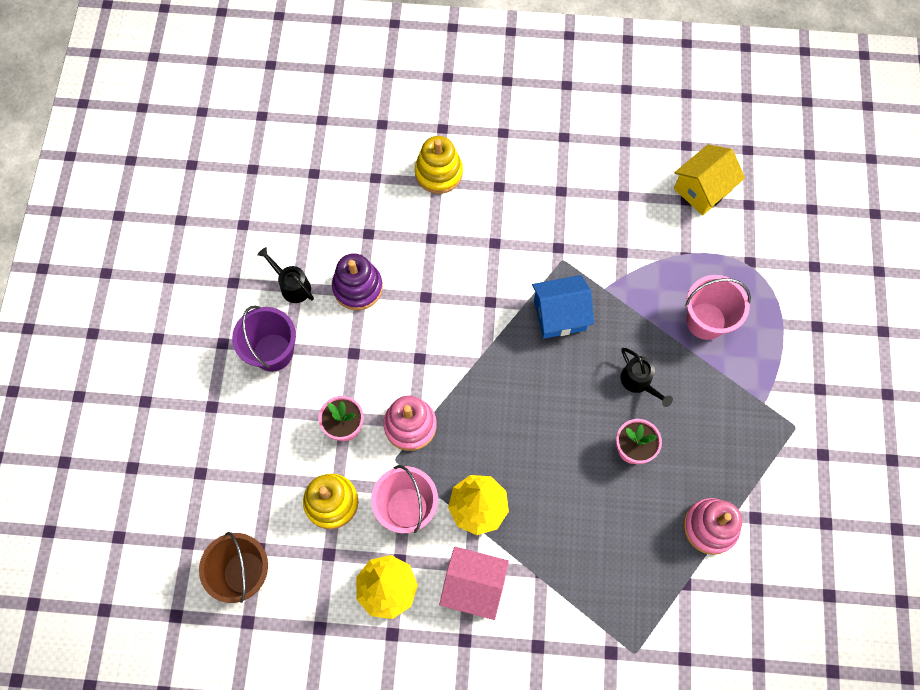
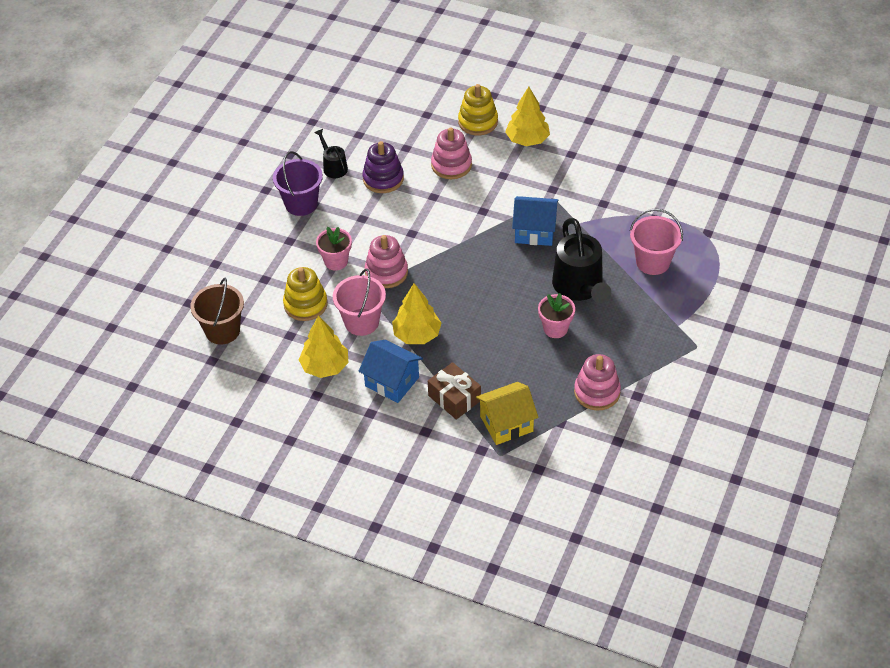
camera: 20 degrees right, 20 degrees down
(430, 245) = (451, 165): none -> pink stacking toy
(473, 586) = (392, 382): pink house -> blue house
(504, 183) = (527, 140): none -> yellow tree
(554, 587) = (454, 398): none -> brown gift
(639, 382) = (580, 288): black watering can -> black watering can, size x1.94
(702, 189) = (688, 178): yellow house -> yellow house (506, 424)

